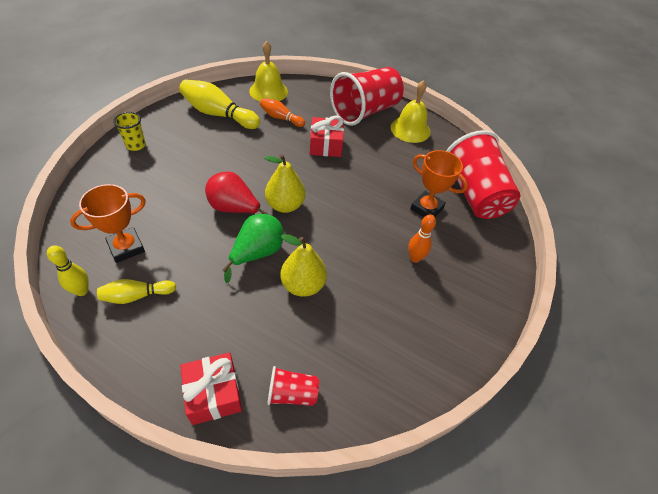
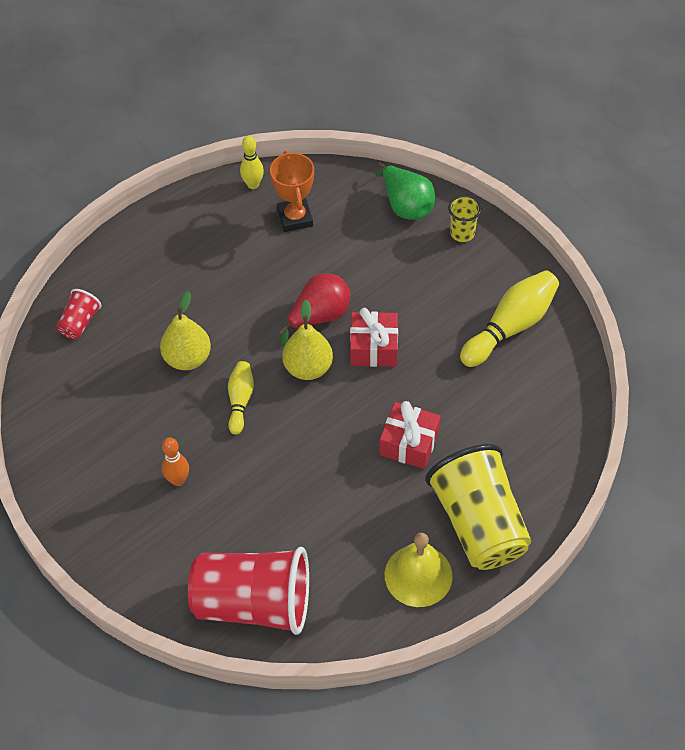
camera: 115 degrees right, 5 degrees up
(137, 296) = (230, 223): yellow bowling pin -> yellow bowling pin (240, 401)
(213, 394) = (107, 268): red gift -> red gift (373, 347)
(257, 253) = (245, 326): green pear -> green pear (406, 205)
(268, 91) = (559, 400): yellow bell -> none
(281, 118) = (486, 401): orange bowling pin -> none
(365, 111) = (479, 523): red cup -> yellow cup
(426, 208) = (249, 527): orange trophy -> none

